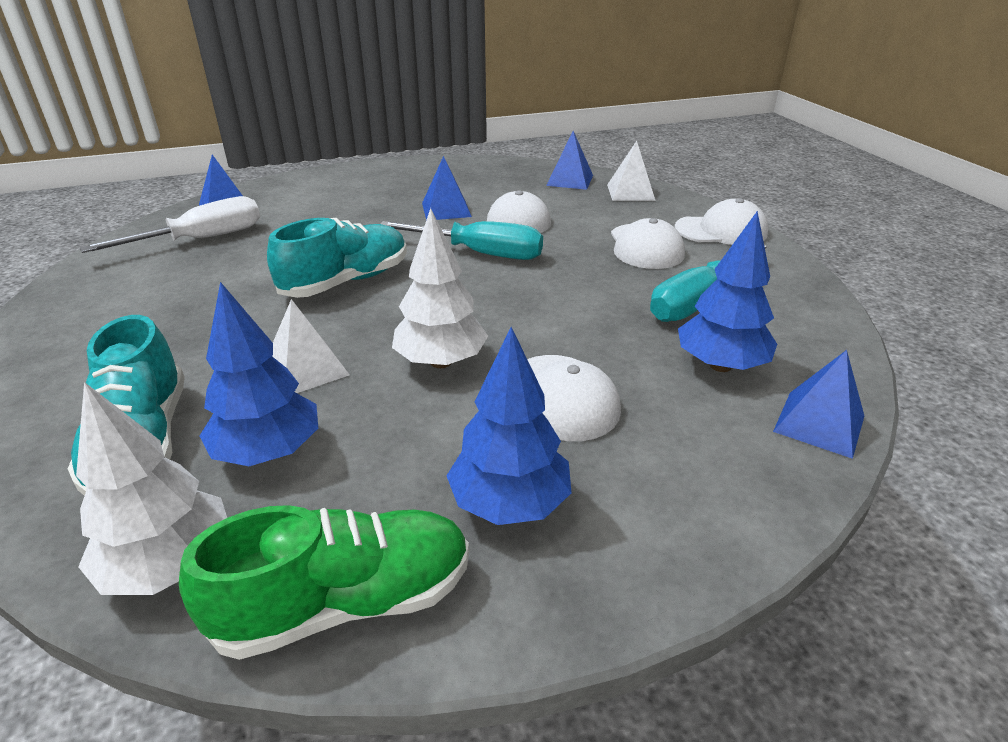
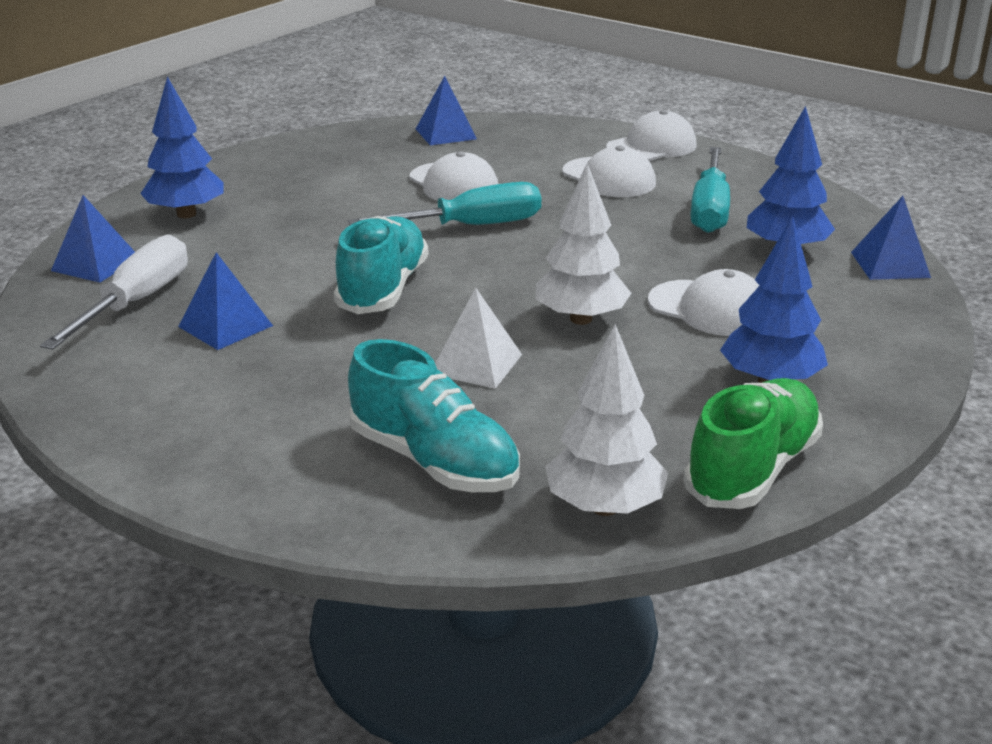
camera: 35 degrees left, 5 degrees down
(268, 452) = (551, 424): blue tree -> blue tree (186, 214)
(446, 209) = (365, 196): blue pyramid -> blue pyramid (225, 326)
(630, 192) = (523, 131): white pyramid -> none

